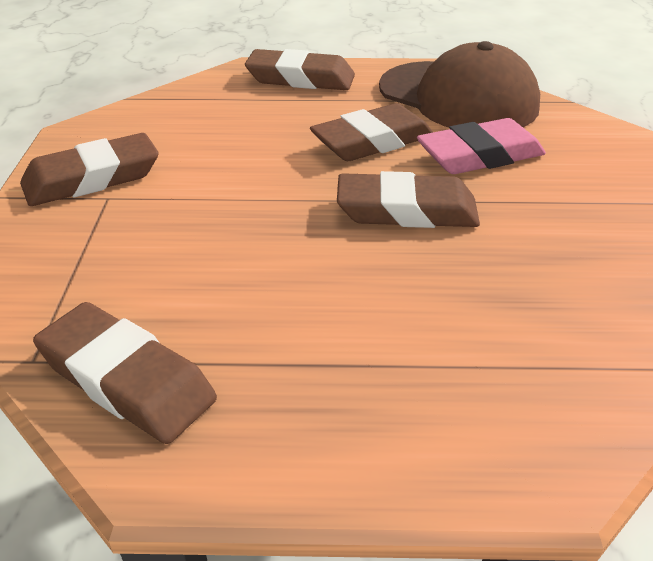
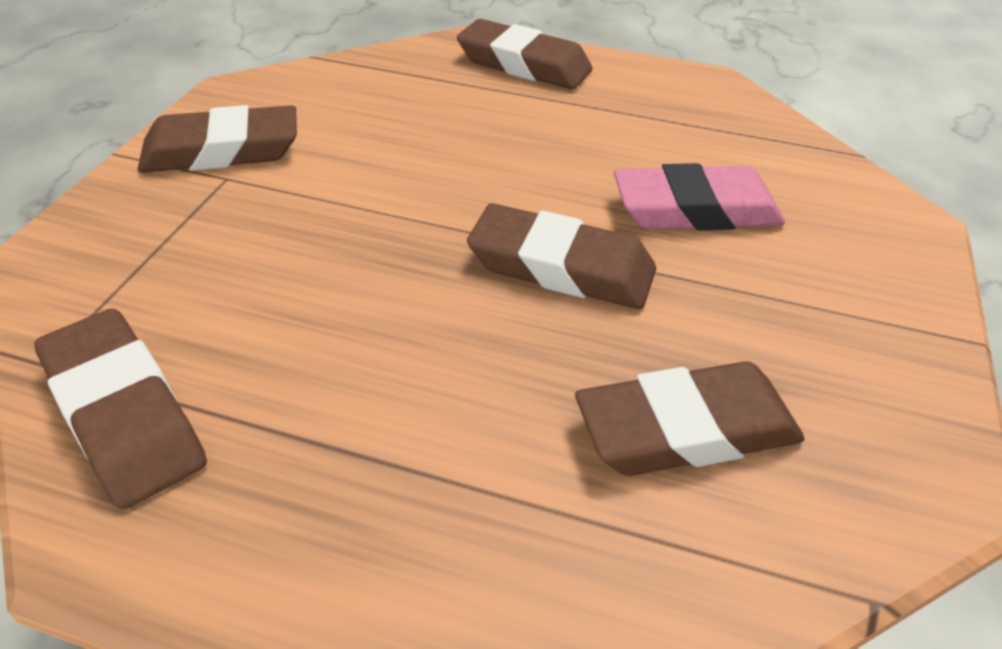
camera: 15 degrees right, 5 degrees up
(372, 141) = (567, 164): brown eraser -> brown eraser (686, 429)
(458, 97) = (709, 123): brown cap -> none

